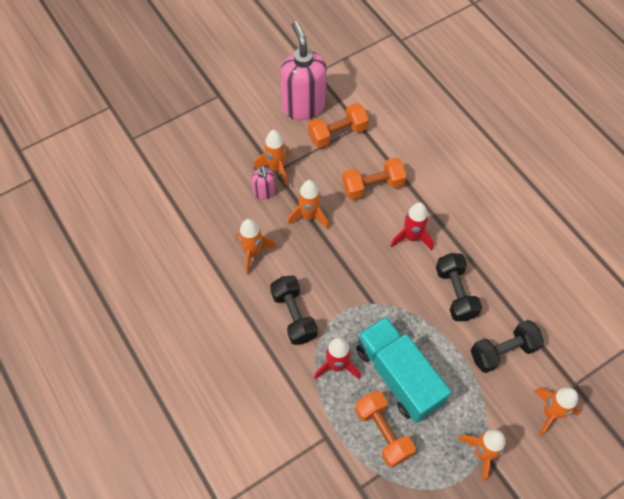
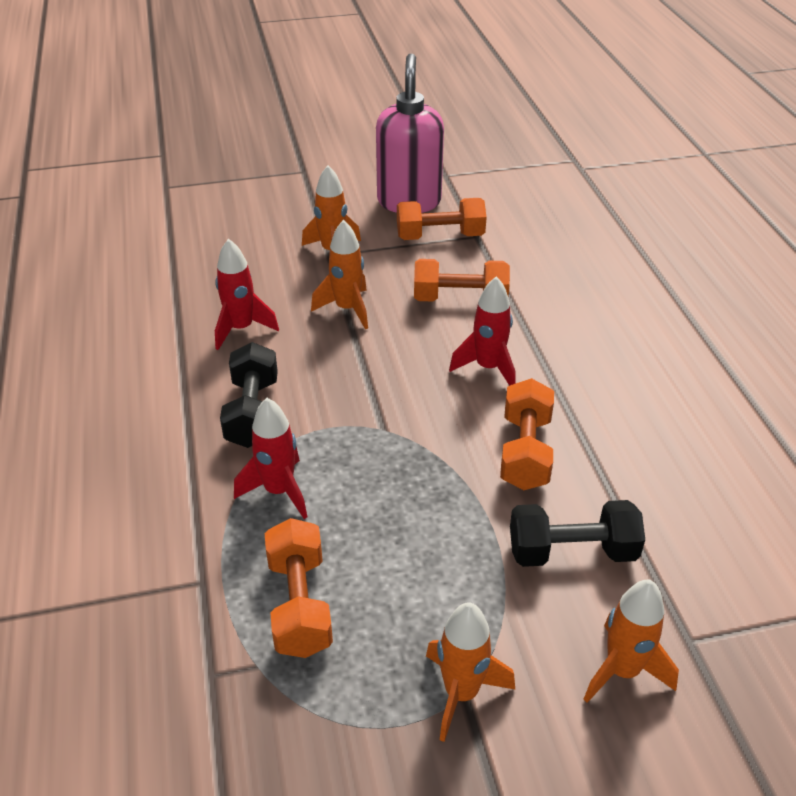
camera: 20 degrees right, 20 degrees down
(253, 253) = (241, 329): orange rocket -> red rocket
(264, 192) = (300, 272): pink soap dispenser -> none
(398, 376) = (371, 533): turquoise truck -> none
(455, 293) = (525, 452): black dumbbell -> orange dumbbell

